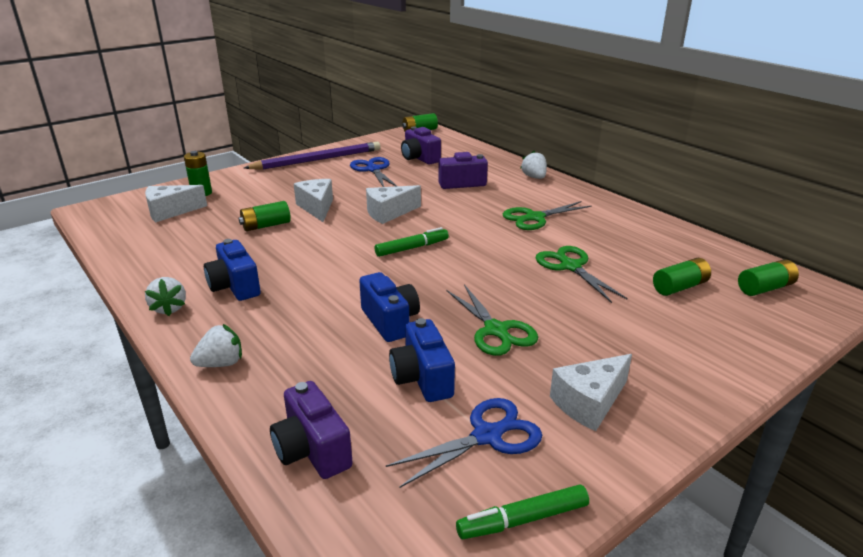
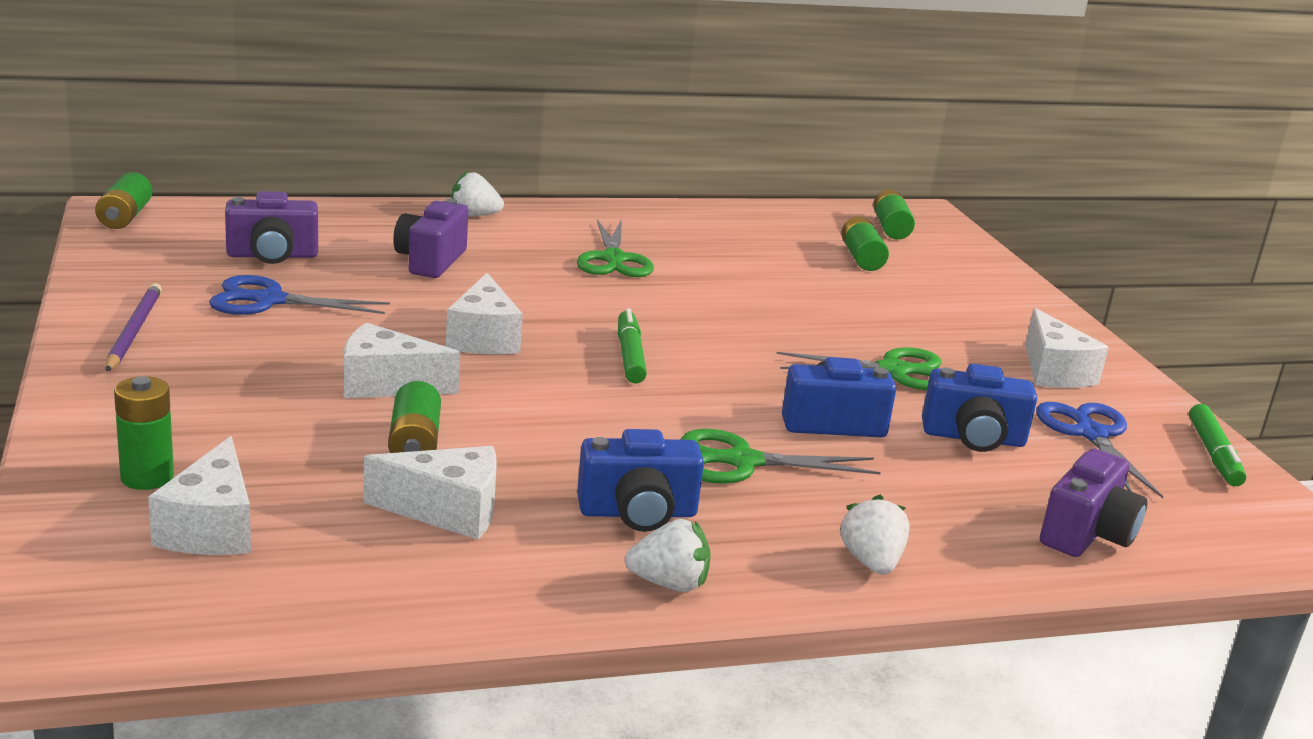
camera: 70 degrees left, 5 degrees down
(209, 246) = (447, 511): none -> white cheese
(312, 450) = (1087, 534): purple camera -> purple camera turned 45 degrees counterclockwise
(318, 160) = (134, 330): purple pencil -> purple pencil, size x0.60
(570, 266) = (772, 287): green scissors -> green scissors (742, 461)

